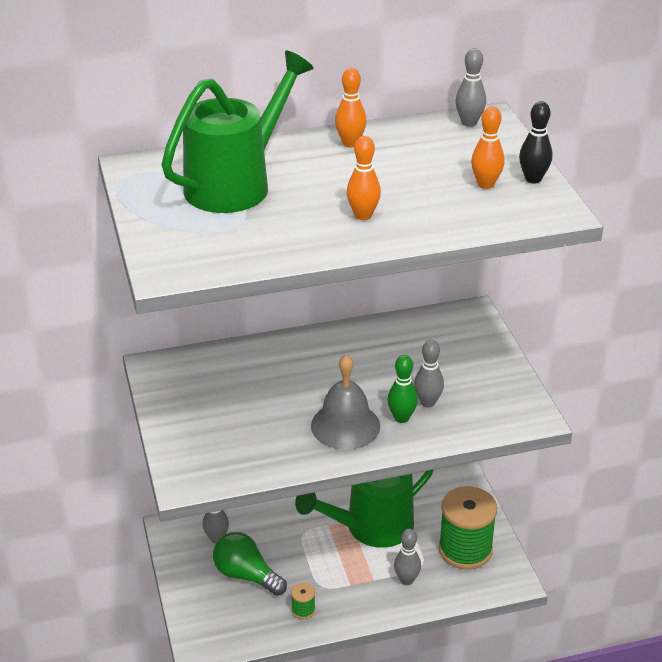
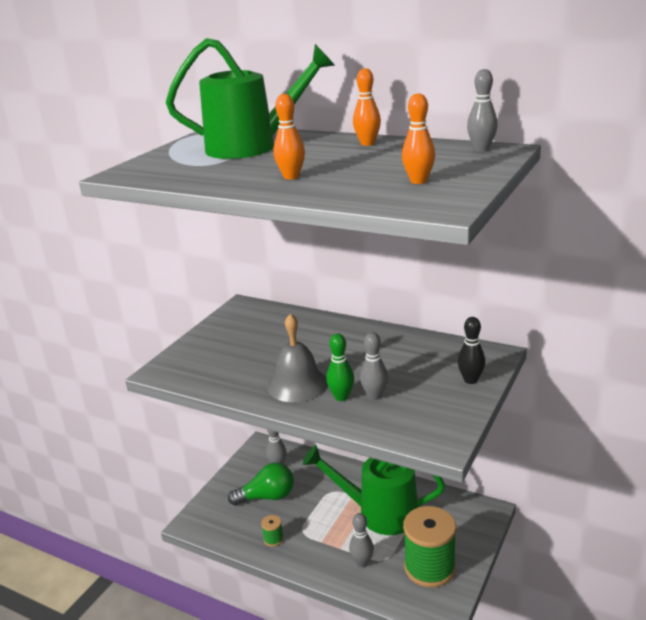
camera: 45 degrees right, 10 degrees down
(246, 575) = (267, 497): green light bulb -> green light bulb turned 90 degrees clockwise
(533, 179) = (465, 186): black bowling pin -> black bowling pin (470, 380)

